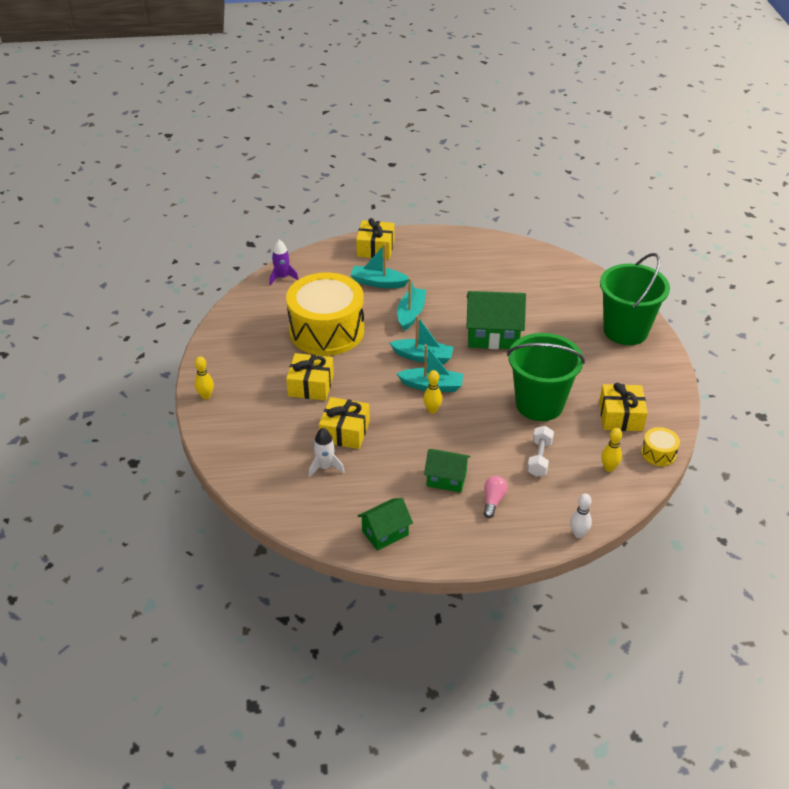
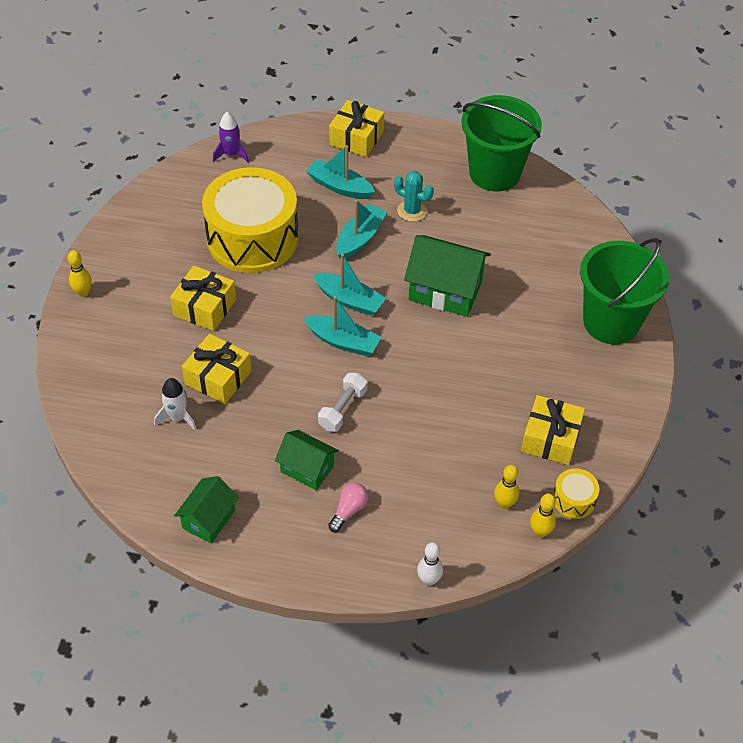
camera: 15 degrees right, 10 degrees up
(385, 533) = (209, 519): green house -> green house turned 45 degrees counterclockwise
(432, 410) = (330, 374): yellow bowling pin -> yellow bowling pin (540, 532)
(441, 288) = (412, 211): none -> turquoise cactus
(539, 404) = (459, 397): green bucket -> green bucket (494, 173)
(539, 458) = (427, 469): white dumbbell -> white dumbbell (342, 409)

